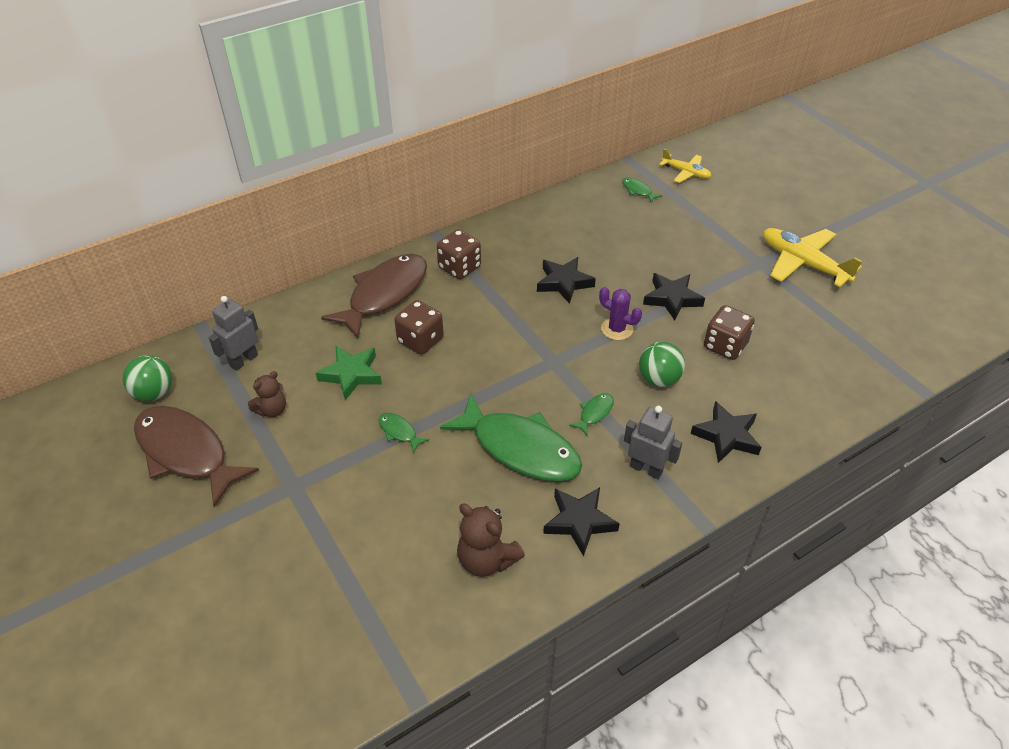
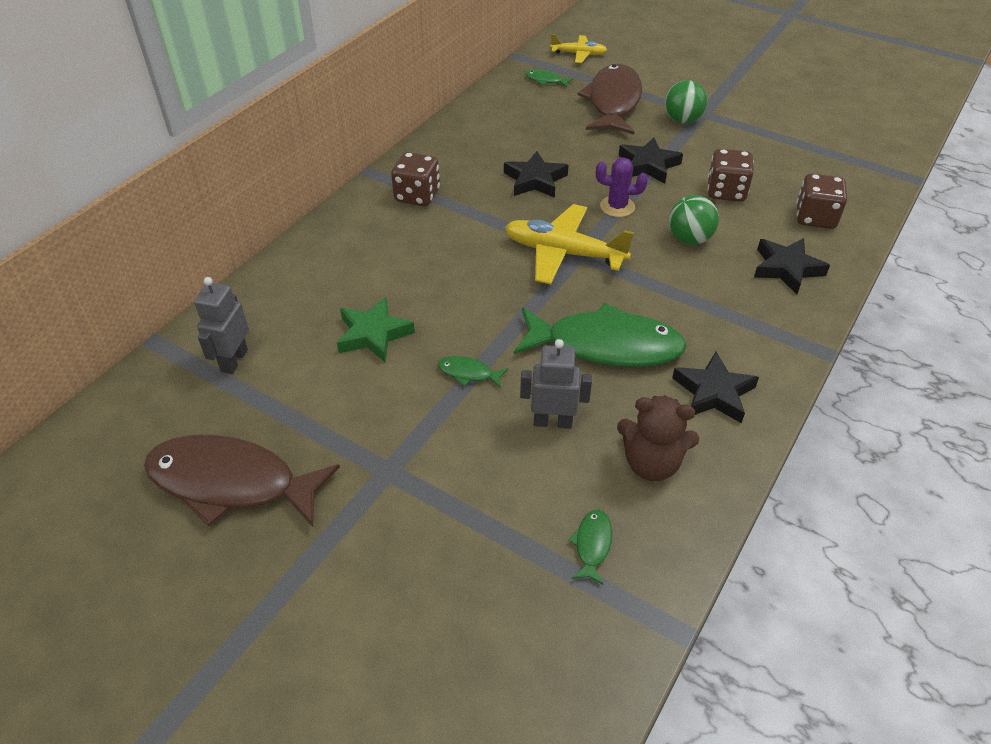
camera: 25 degrees left, 0 degrees up
(154, 393) = (142, 432): green ball -> green ball (682, 120)
(272, 410) = (306, 400): brown teddy bear -> none
(384, 294) = (353, 244): brown fish -> brown fish (613, 102)
(420, 340) = (426, 277): brown dice -> brown dice (815, 218)
(594, 413) = (653, 288): green fish -> green fish (592, 545)
(646, 469) = (738, 322): grey robot -> grey robot (552, 422)
(803, 263) = (739, 104): yellow plane -> yellow plane (563, 253)

